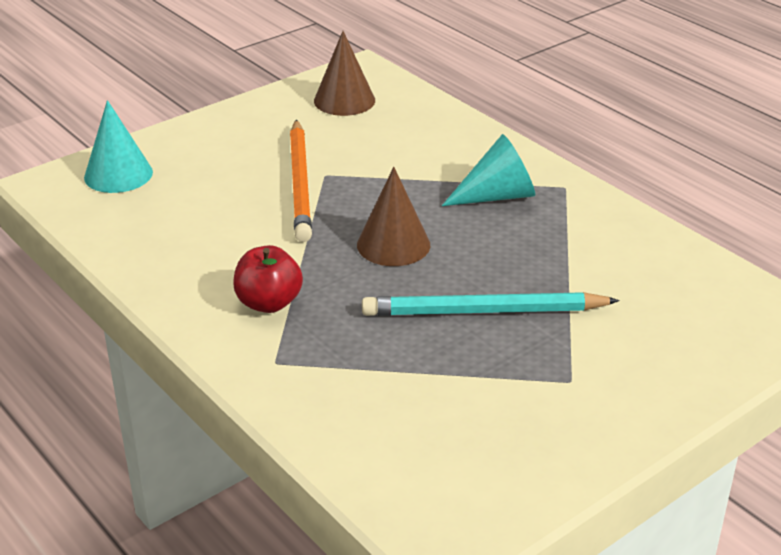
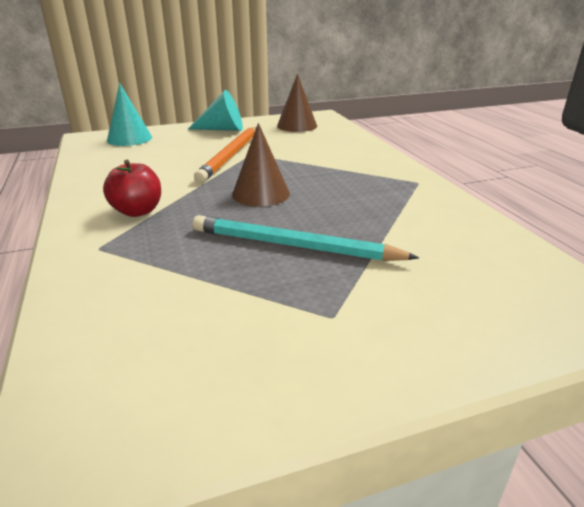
camera: 20 degrees right, 5 degrees down
(497, 196) = (361, 179): turquoise cone -> turquoise cone (222, 129)

